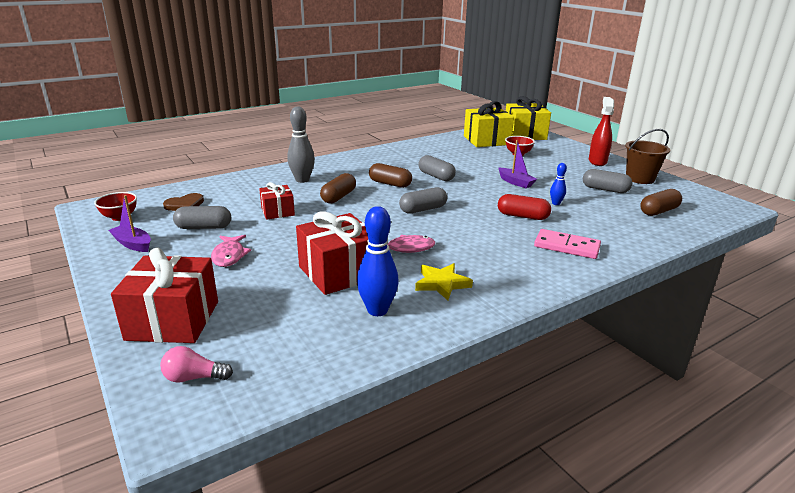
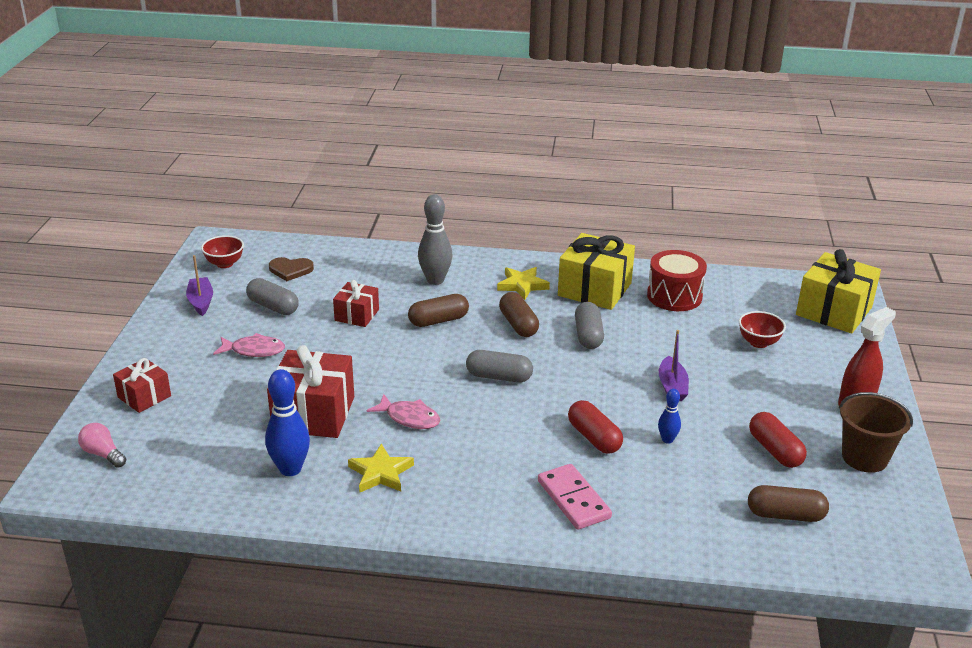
camera: 40 degrees right, 5 degrees up
(173, 320) = (144, 396): red gift -> red gift, size x0.57
(229, 256) = (254, 350): pink fish -> pink fish turned 120 degrees counterclockwise
(360, 167) = (522, 285): none -> yellow star
(447, 149) = (674, 296): none -> red drum
(486, 140) = (755, 301): yellow gift -> yellow gift (594, 289)
(605, 189) = (775, 450): grey capsule -> red capsule

